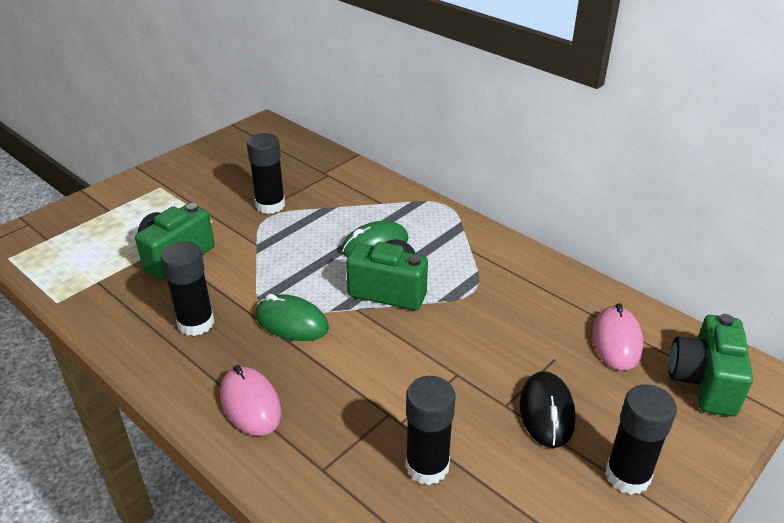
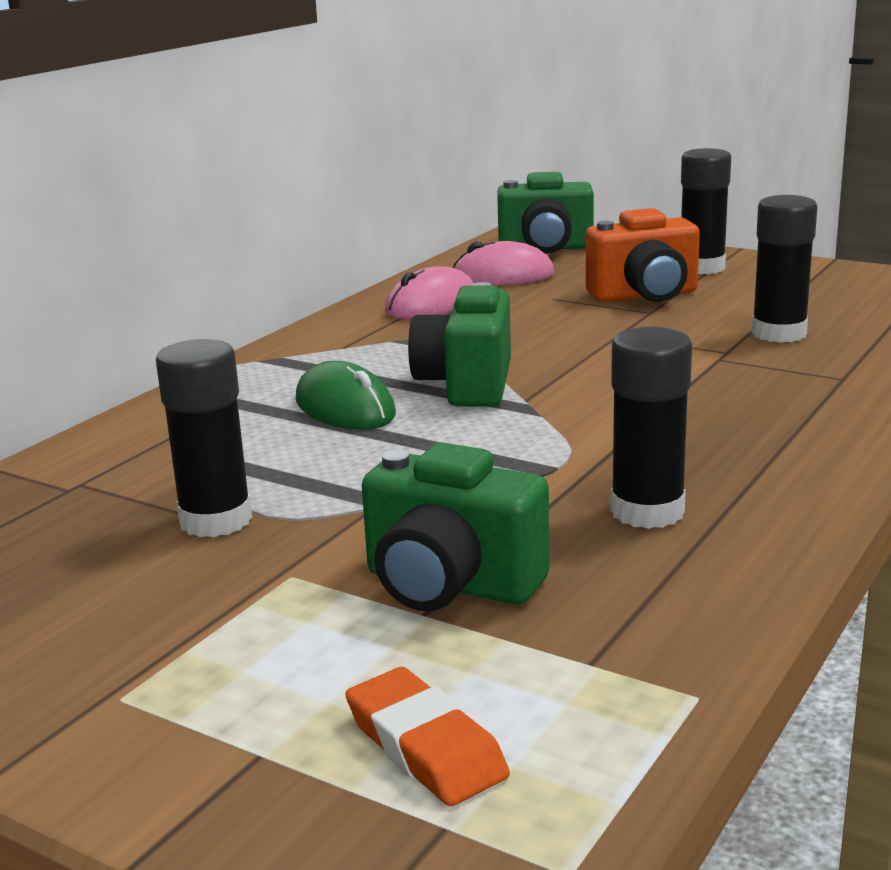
camera: 100 degrees left, 15 degrees down
(84, 239) = (425, 746): none -> orange eraser
(250, 404) = (786, 433): pink mouse -> pink mouse (431, 305)
(291, 322) = (588, 437): green mouse -> none
(546, 412) = (645, 295): black mouse -> orange camera

